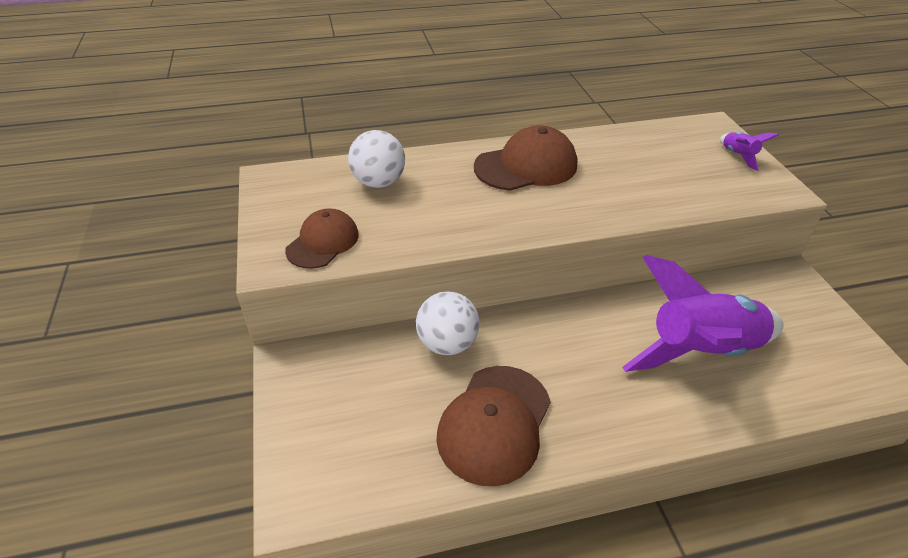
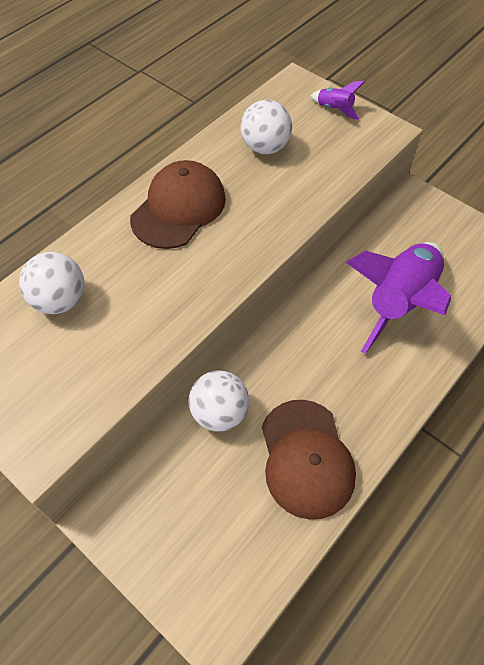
camera: 35 degrees left, 15 degrees up
(323, 242) = (66, 398): brown cap -> none
(642, 157) = (265, 147): none -> white ball

